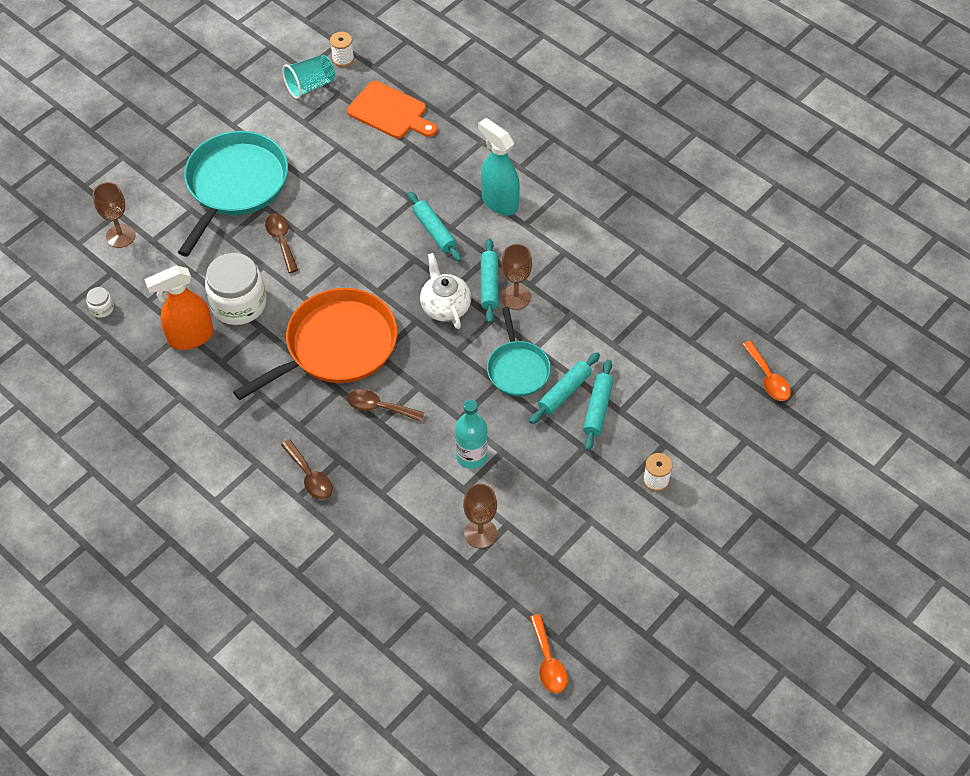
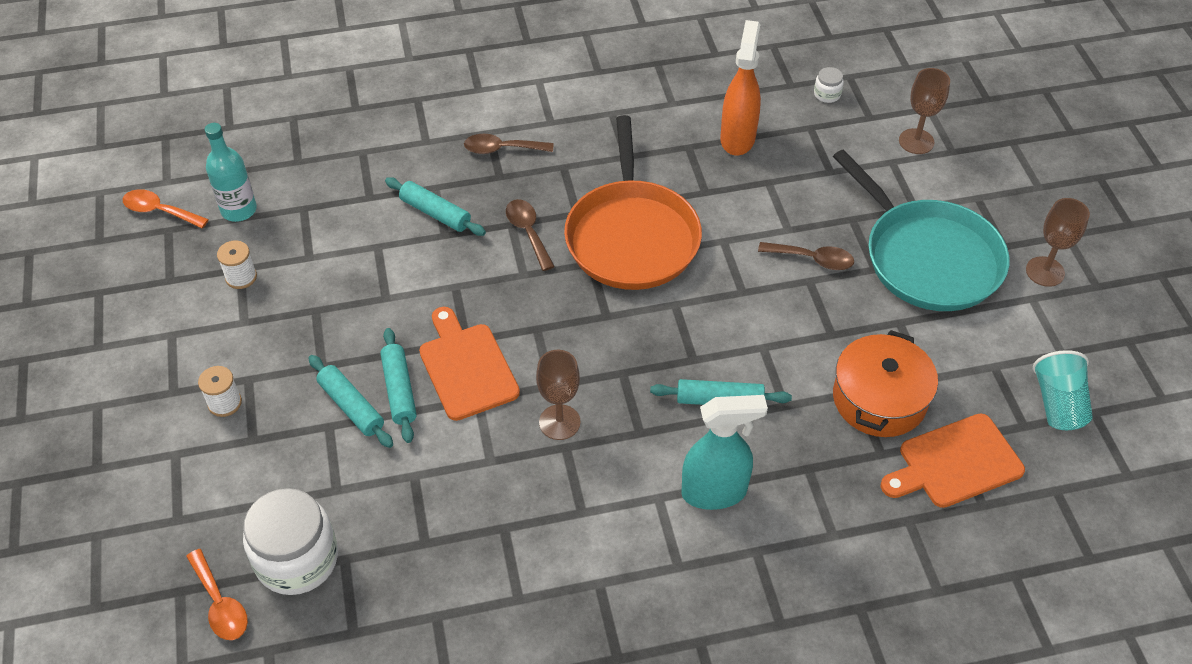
camera: 125 degrees right, 5 degrees down
(238, 304) = (751, 189): white jar -> white jar (297, 559)
(343, 59) = (1092, 464): white spool -> white spool (241, 277)
(371, 161) = (879, 399): none -> orange pot
(379, 407) = (528, 232): brown spoon -> brown spoon turned 75 degrees counterclockwise
(445, 306) = (603, 351): white teapot -> none
(471, 456) = (405, 271): turquoise bottle -> turquoise bottle (239, 210)
(480, 533) = (321, 233): brown goblet -> brown goblet (1045, 271)
(489, 285) = (597, 407): turquoise rolling pin -> turquoise rolling pin (435, 213)
(517, 369) = (466, 367): turquoise pan -> orange cutting board
(768, 378) = (220, 604): orange spoon -> orange spoon turned 135 degrees counterclockwise

